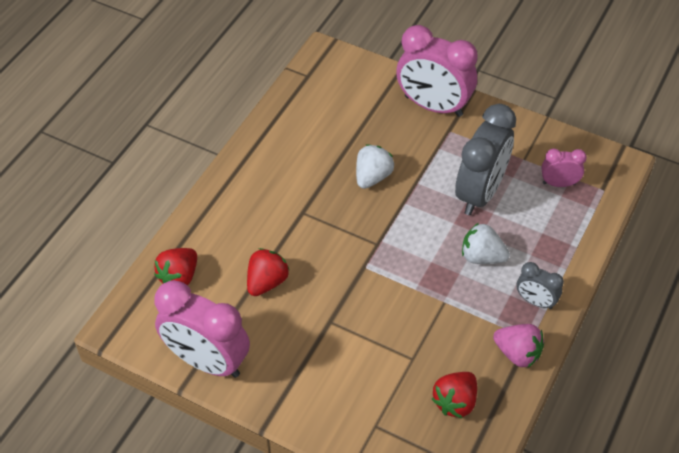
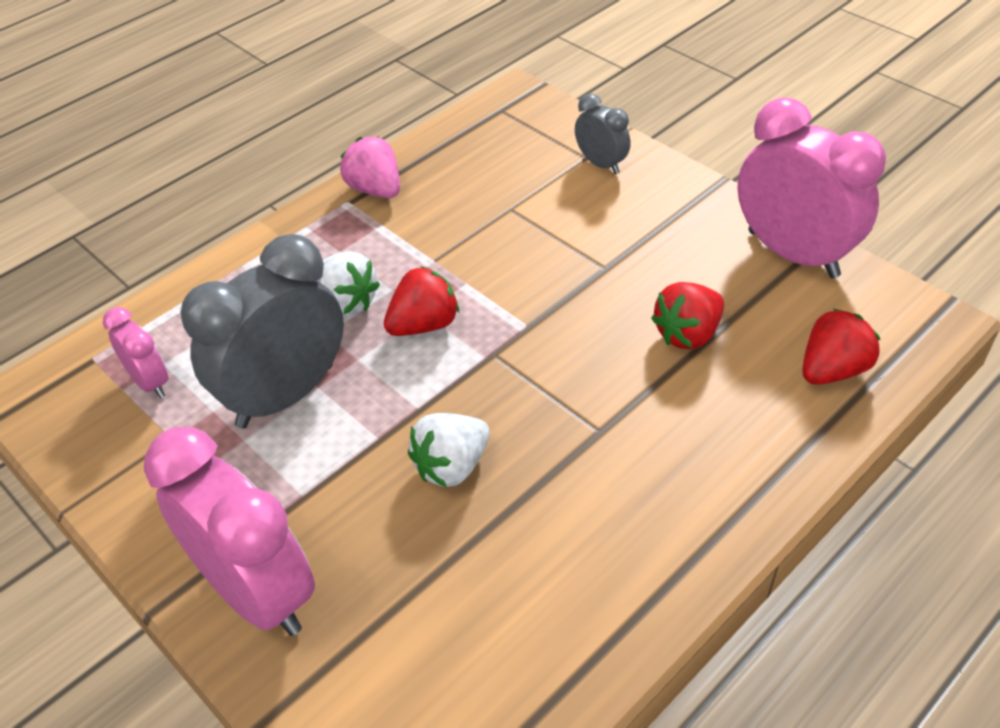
camera: 160 degrees left, 5 degrees down
(455, 402) = (480, 160): red strawberry -> red strawberry (424, 325)
(535, 301) = (312, 237): grey clock -> grey clock (601, 164)
(559, 183) = (150, 382): pink clock -> pink clock turned 150 degrees counterclockwise

